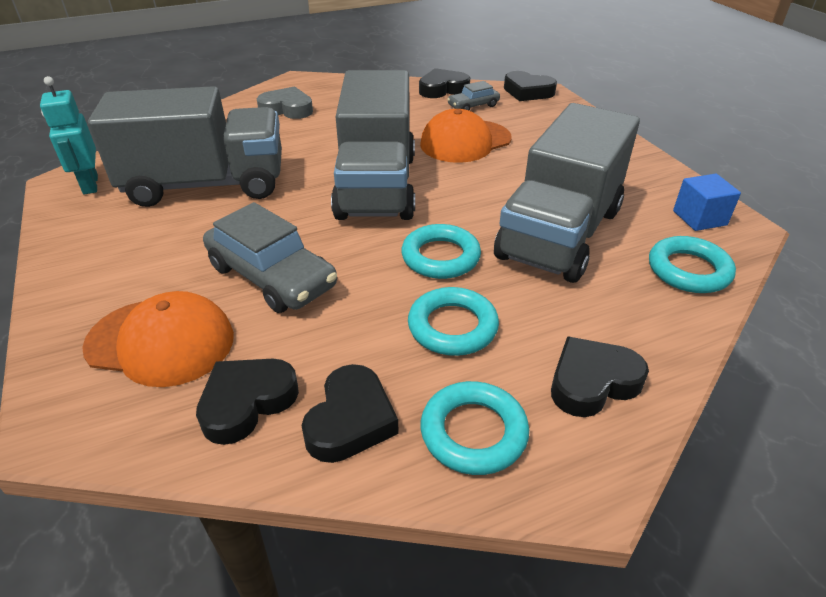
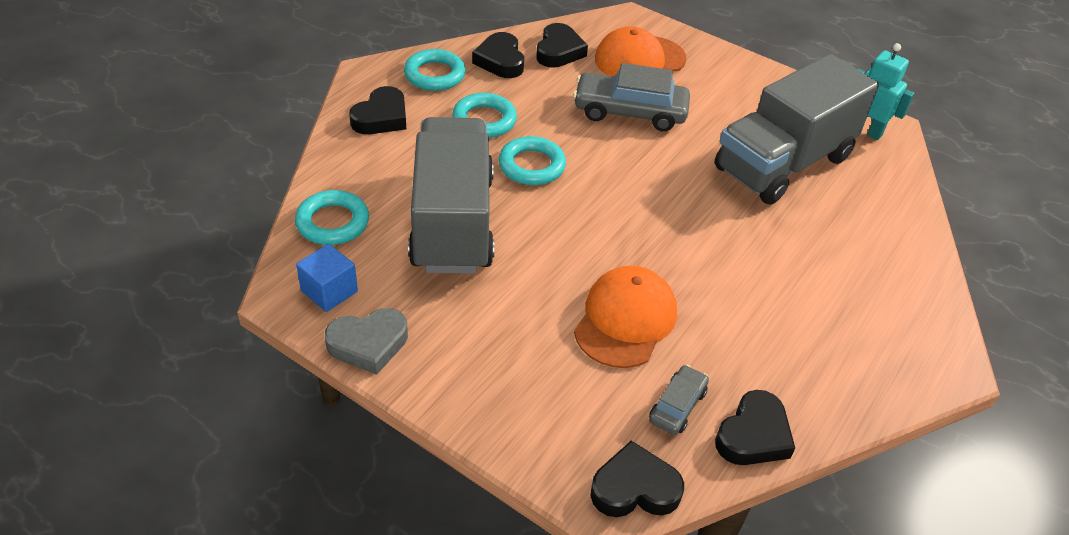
camera: 145 degrees right, 5 degrees up
(287, 109) = (872, 296): grey heart -> grey heart (368, 344)
(376, 186) = (648, 217): grey truck -> none

